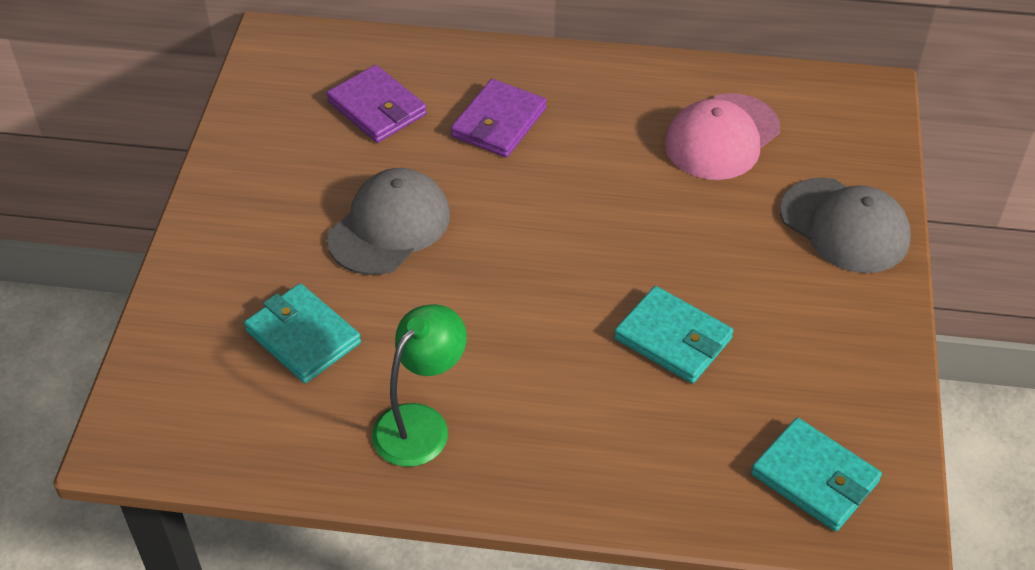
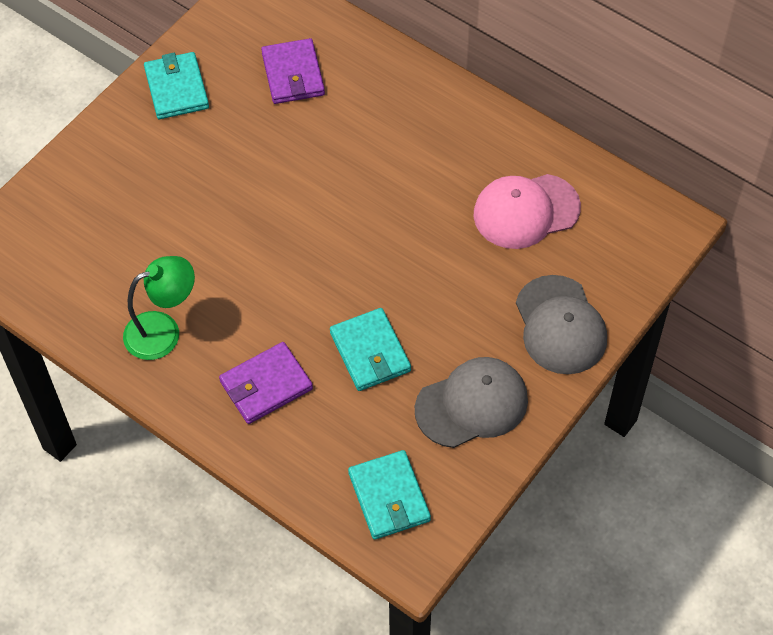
camera: 30 degrees right, 10 degrees up
(303, 337) = (130, 233): turquoise wallet -> turquoise wallet (176, 88)
(389, 226) = (239, 175): grey cap -> grey cap (472, 404)
(499, 122) = (371, 125): purple wallet -> purple wallet (266, 385)

